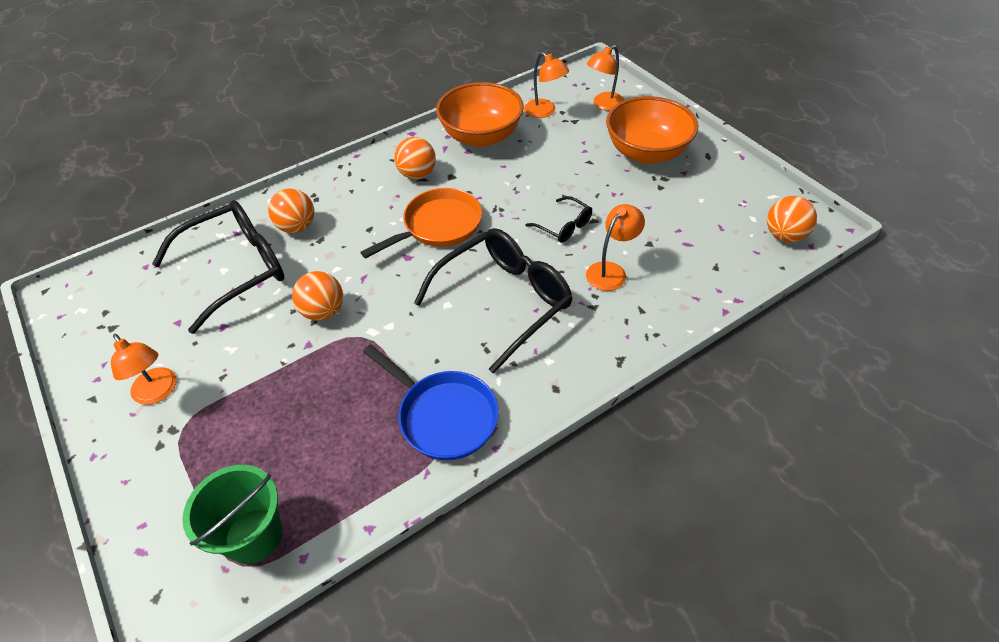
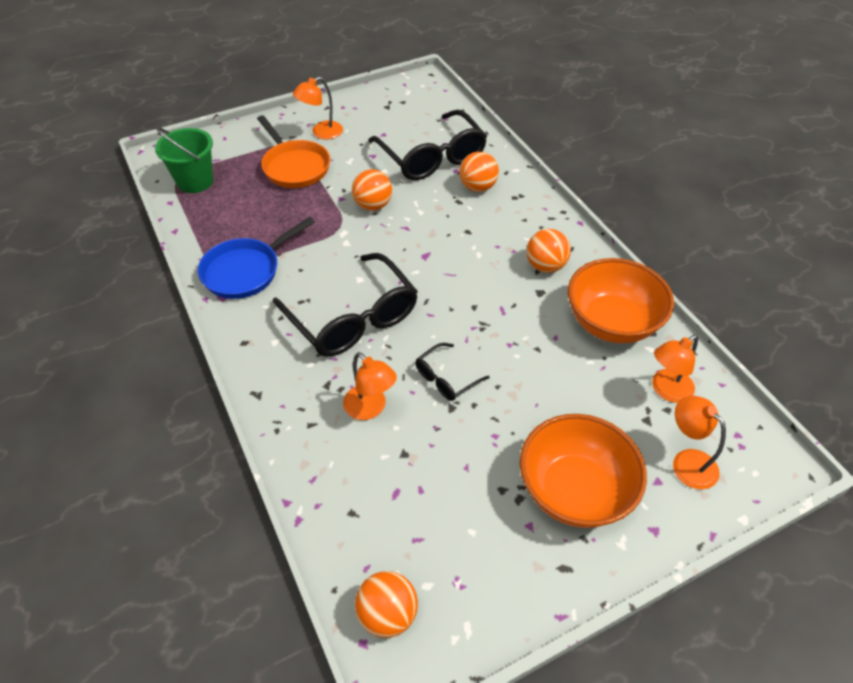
camera: 95 degrees right, 0 degrees up
(438, 226) = (463, 278): orange pan -> orange pan (294, 166)

